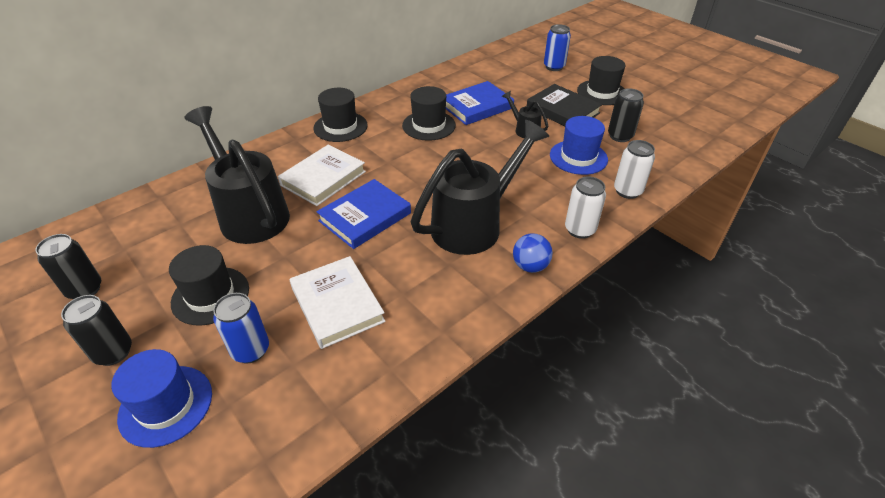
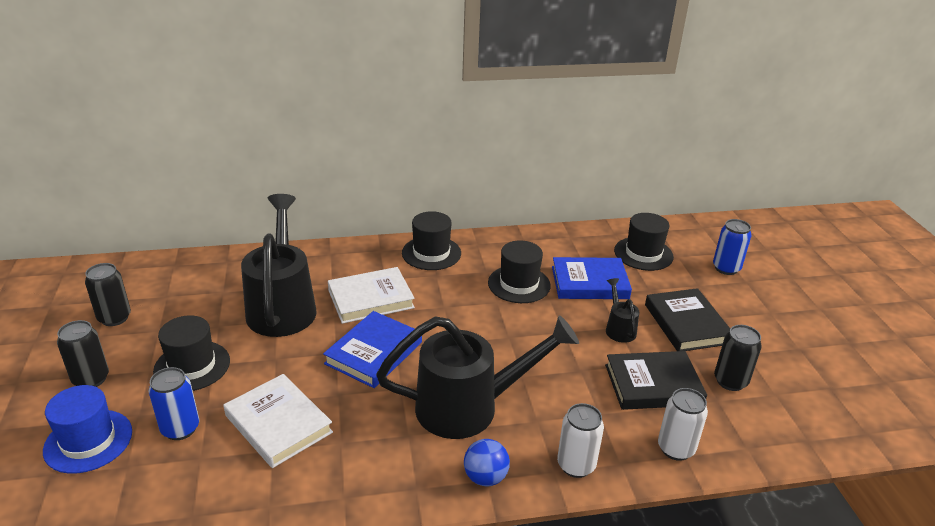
camera: 30 degrees right, 10 degrees down
(337, 304) = (278, 424): white book -> white book turned 45 degrees counterclockwise
(365, 217) = (374, 353): blue book -> blue book turned 45 degrees counterclockwise
(578, 157) = (653, 385): blue hat -> black book
(601, 92) = (758, 320): black hat -> black hat (643, 254)

